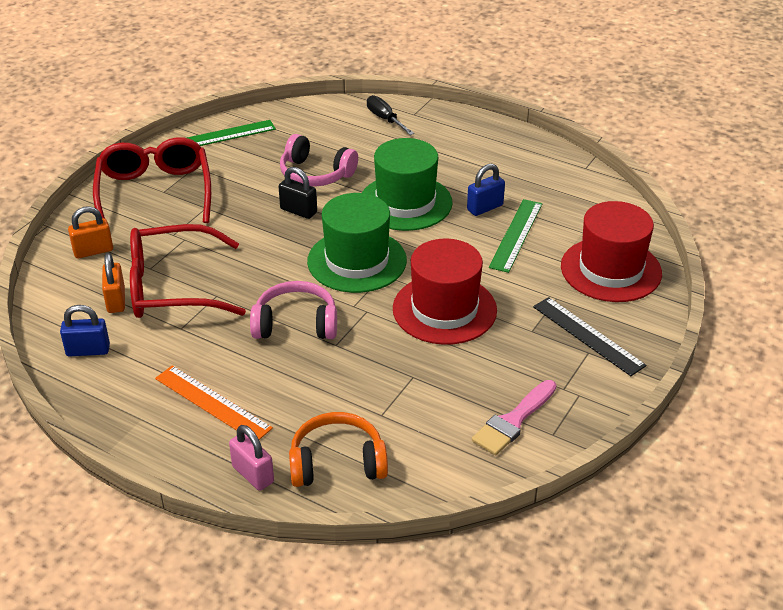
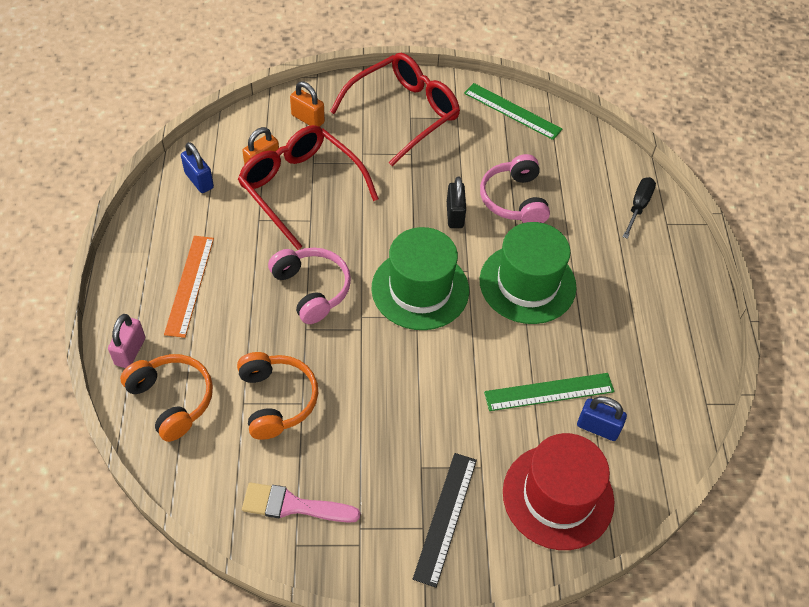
camera: 55 degrees right, 15 degrees up
(396, 391) = (276, 400): none -> orange headphones
(444, 309) = (402, 385): red hat -> none
(485, 208) = (570, 348): blue padlock -> blue padlock (597, 427)

